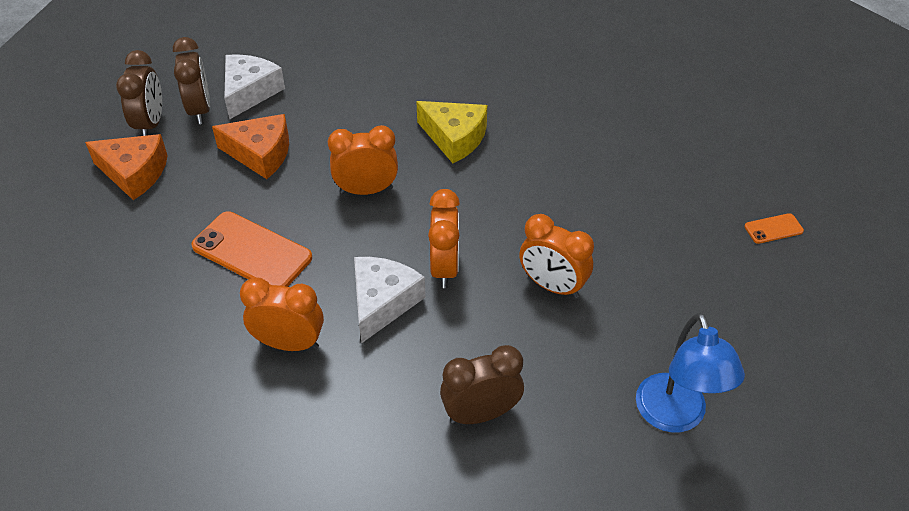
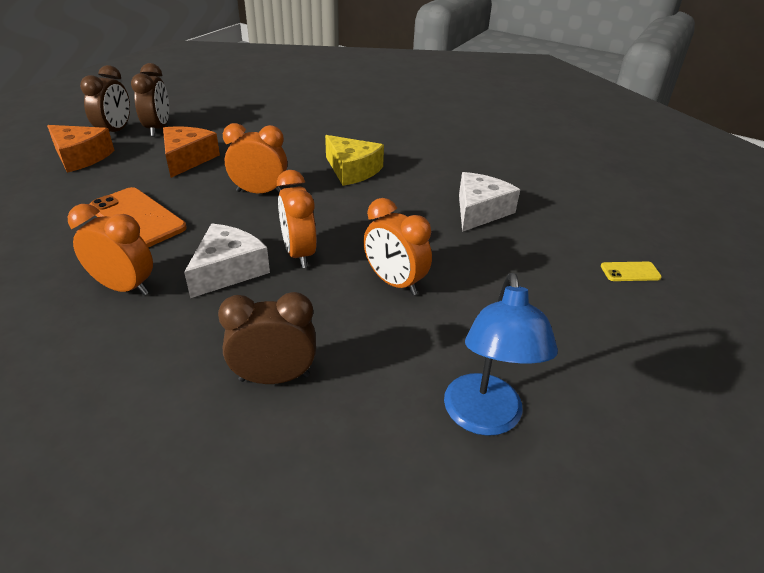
camera: 10 degrees right, 10 degrees down
(249, 92) = (203, 124): white cheese -> white cheese (480, 211)
(260, 154) = (187, 159): orange cheese -> orange cheese turned 105 degrees counterclockwise
(444, 268) = (299, 254): orange clock -> orange clock turned 150 degrees clockwise
(773, 229) = (630, 272): orange phone -> yellow phone

